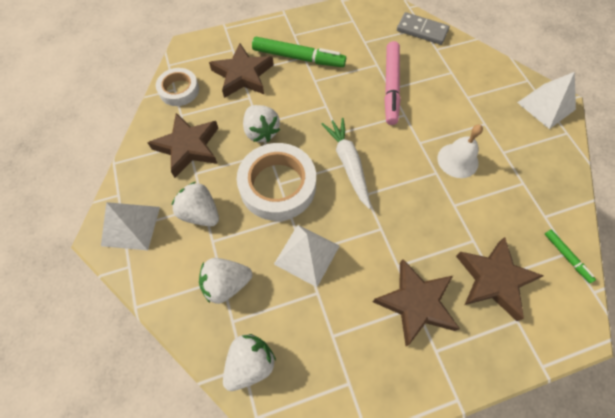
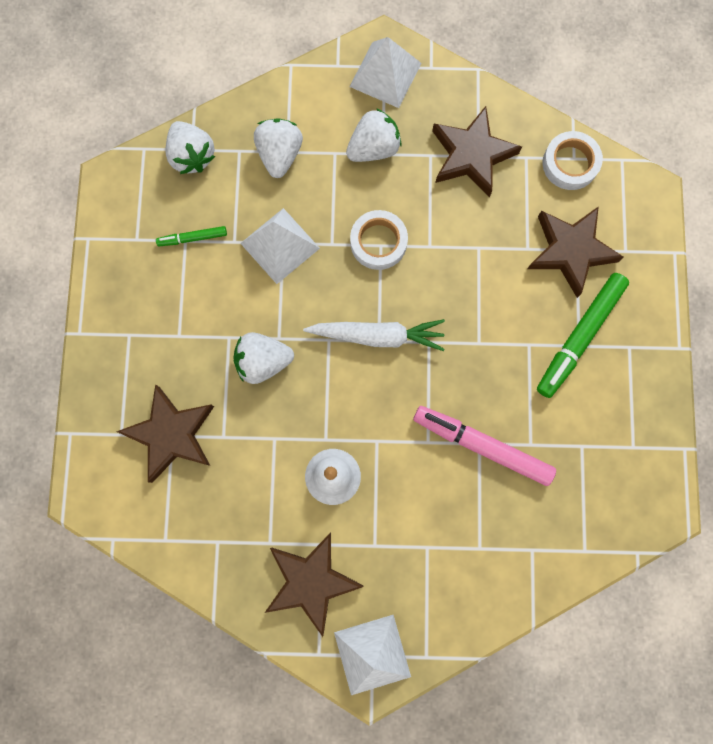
camera: 110 degrees right, 15 degrees up
(261, 132) = (464, 247): white strawberry -> white strawberry (263, 362)
(277, 185) = (378, 242): white tape -> white tape, size x0.59
(416, 303) = (182, 337): brown star -> brown star (311, 581)
(422, 30) = (578, 546): grey domino -> none
(566, 257) = (161, 534): green marker -> green marker (192, 238)

